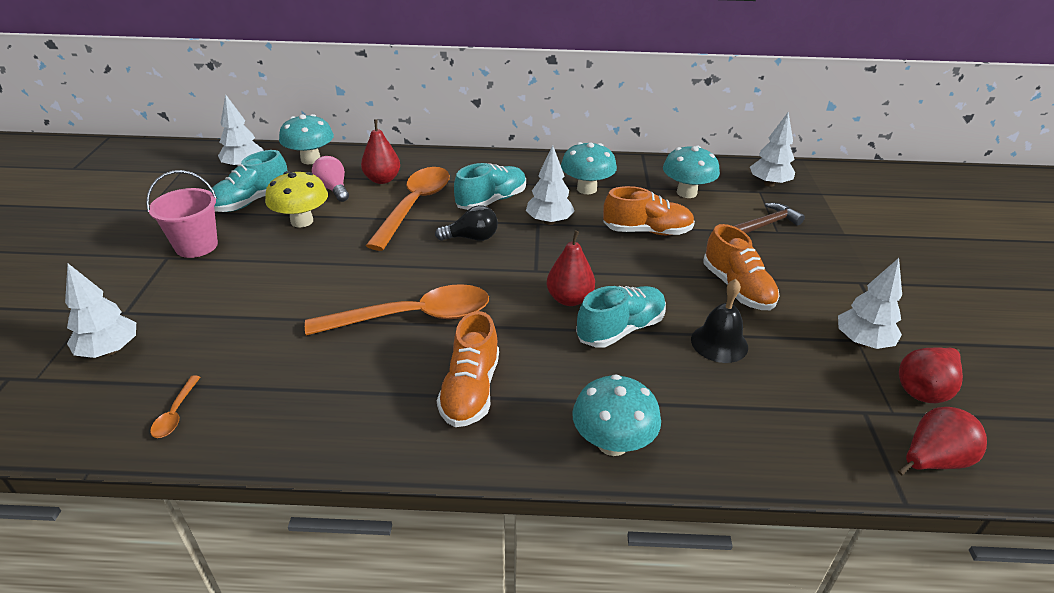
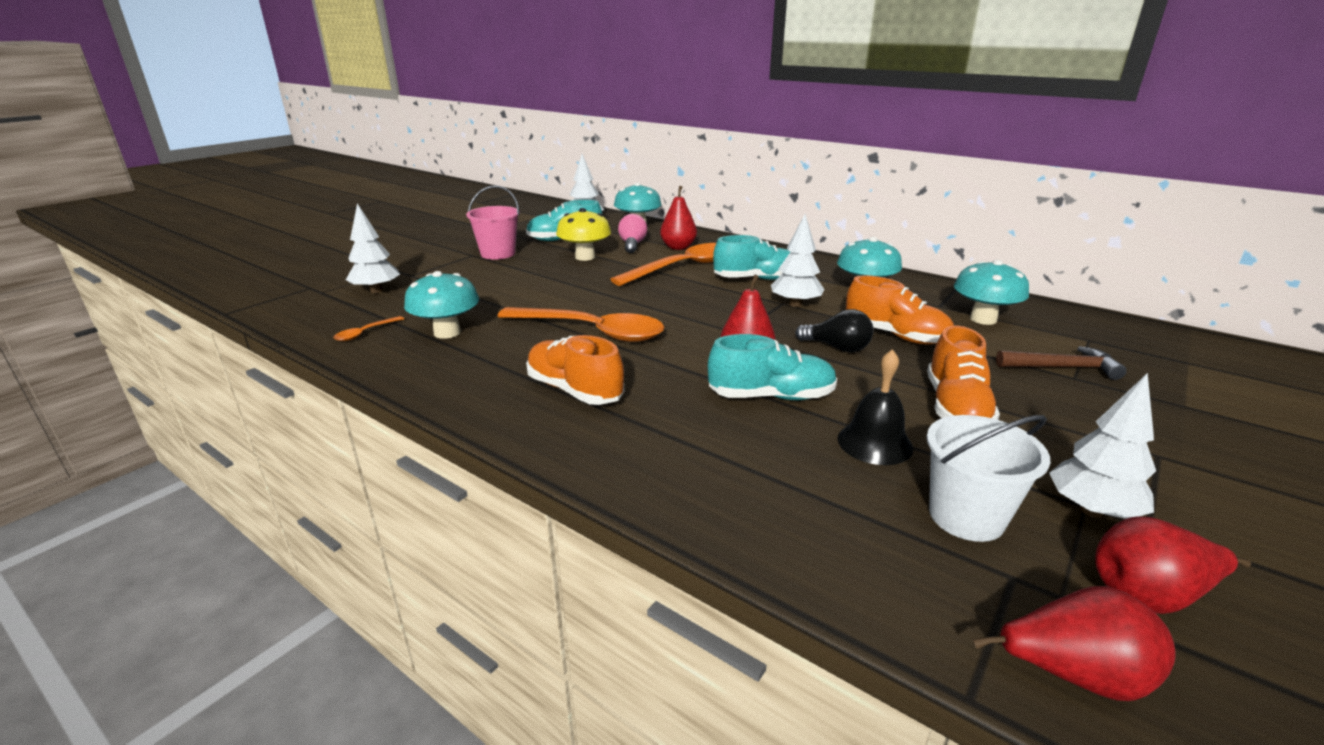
camera: 35 degrees right, 10 degrees down
(470, 390) = (574, 390): orange shoe -> orange shoe turned 90 degrees clockwise
(472, 238) = (707, 297): black light bulb -> black light bulb (837, 347)
(612, 443) = (652, 474): turquoise mushroom -> turquoise mushroom (447, 332)
(769, 184) = (1111, 336): white tree -> none
(812, 379) = (966, 517): none -> white bucket

